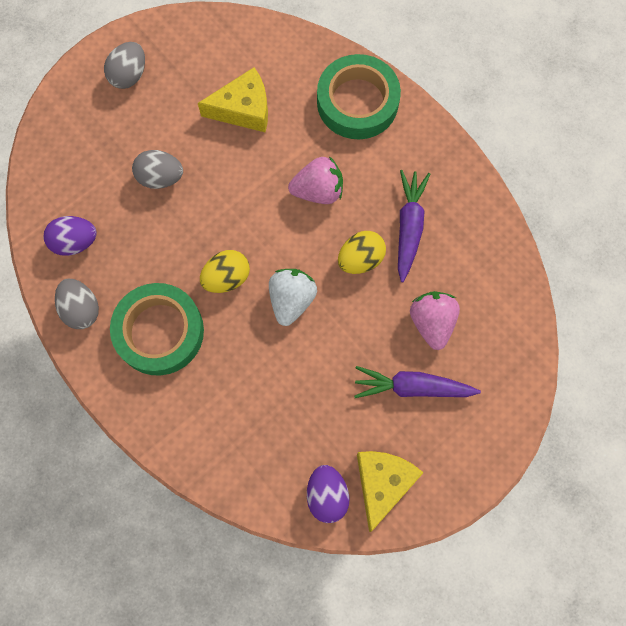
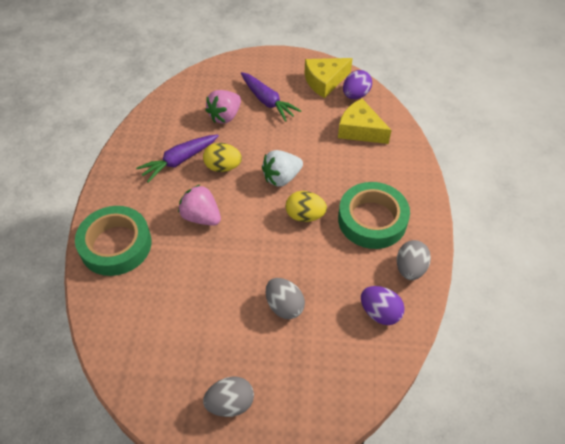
camera: 135 degrees left, 20 degrees down
(243, 109) = (184, 303): yellow cheese -> yellow cheese (360, 130)

